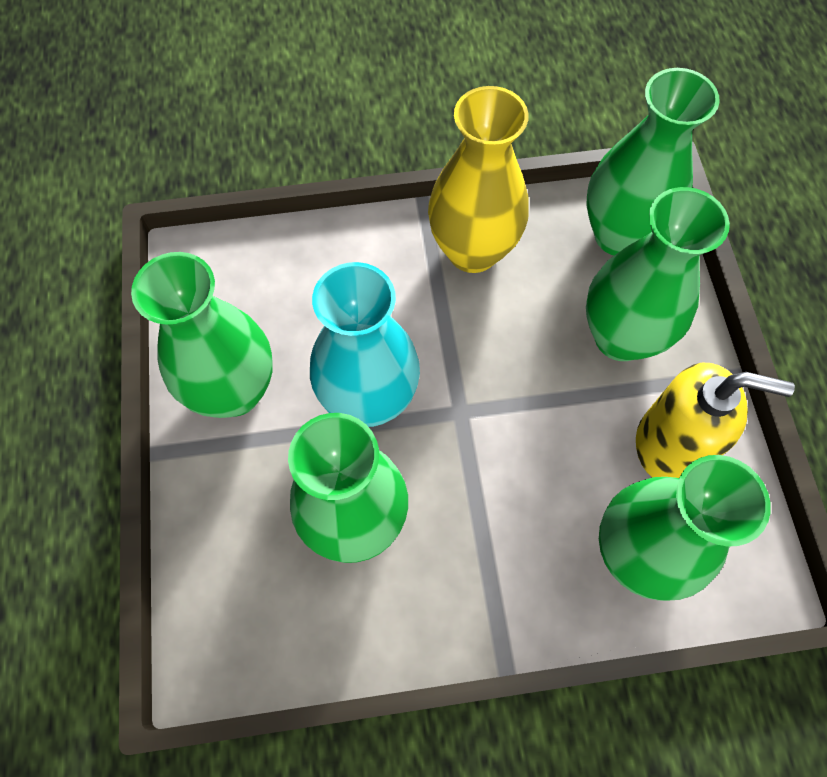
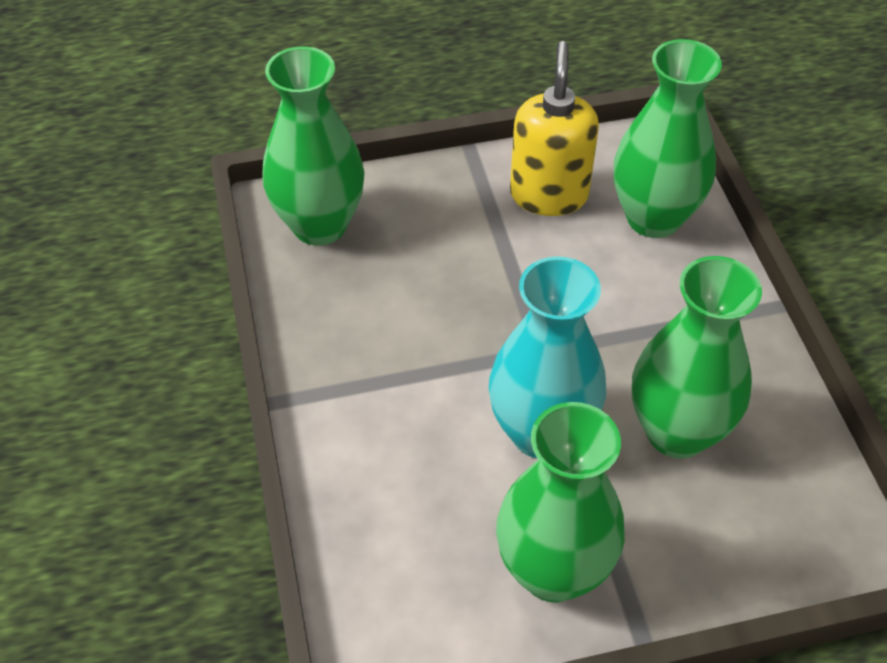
camera: 95 degrees left, 15 degrees down
(472, 251) = (344, 349): yellow vase -> none
(620, 337) = (440, 226): green vase -> none

